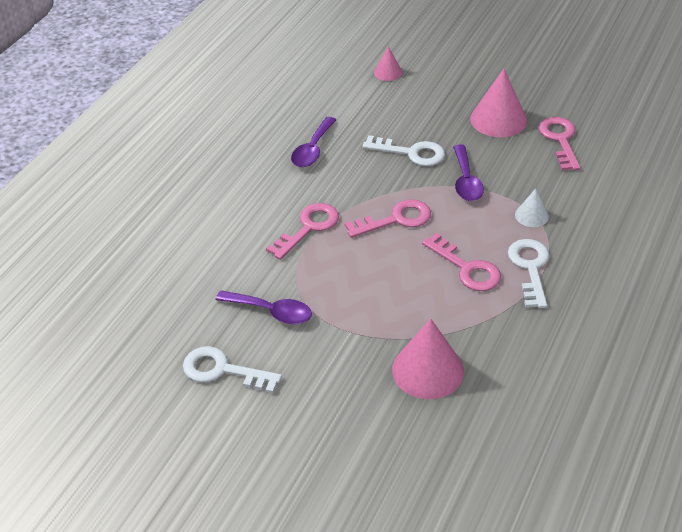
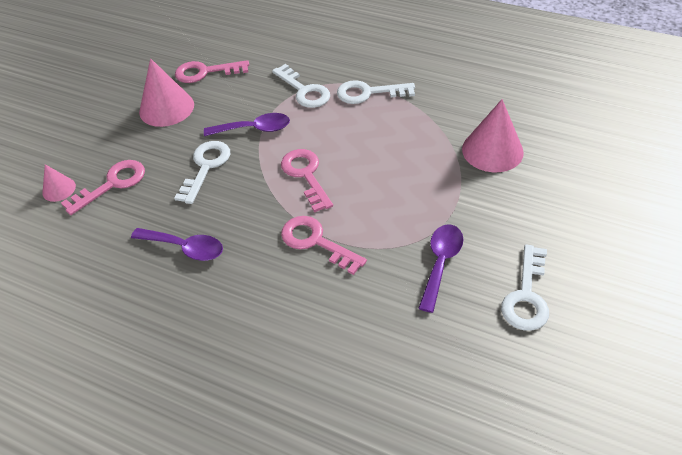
camera: 90 degrees left, 5 degrees up
(466, 268) = (370, 128): pink key -> pink key (112, 184)
(531, 215) = (304, 91): white cone -> white key

